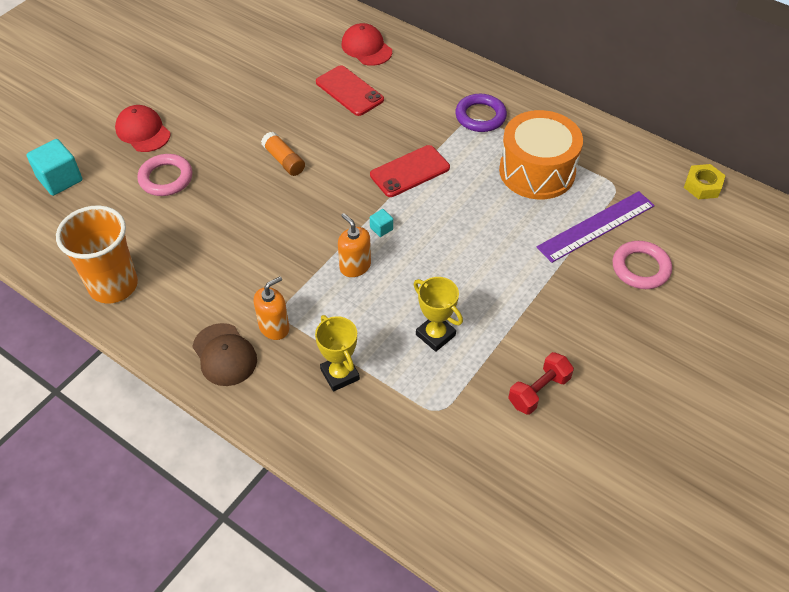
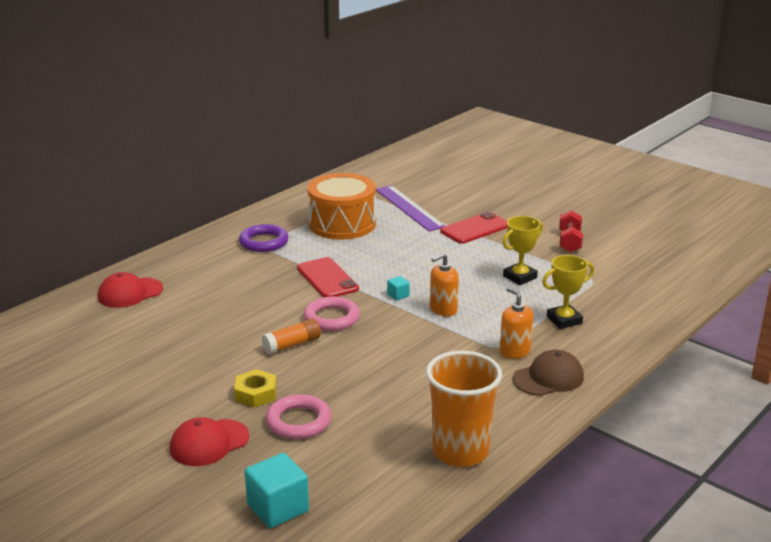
camera: 85 degrees left, 25 degrees down
(349, 91) = (197, 305): red phone -> red phone (475, 229)
(539, 391) = (569, 242): red dumbbell -> red dumbbell turned 45 degrees clockwise
(640, 268) = (453, 197): pink ring -> pink ring (331, 318)
(702, 186) = (373, 168): yellow nut -> yellow nut (256, 394)

